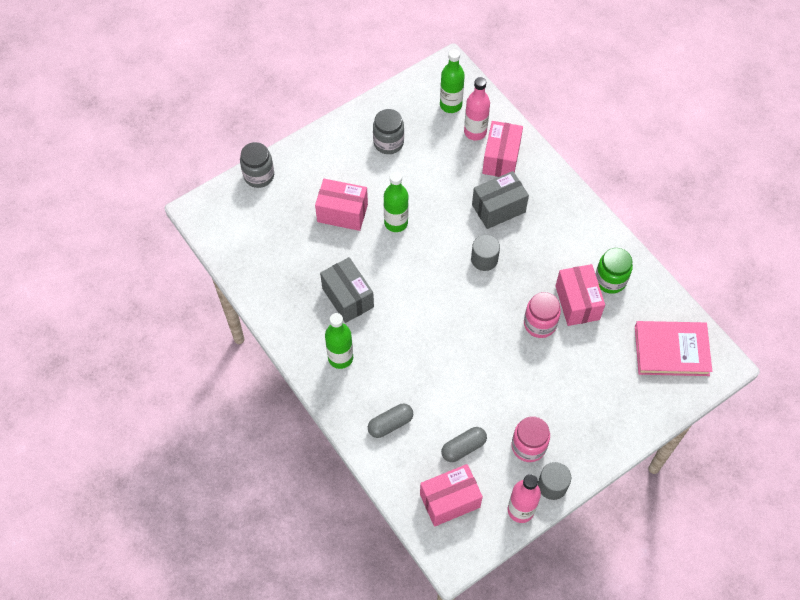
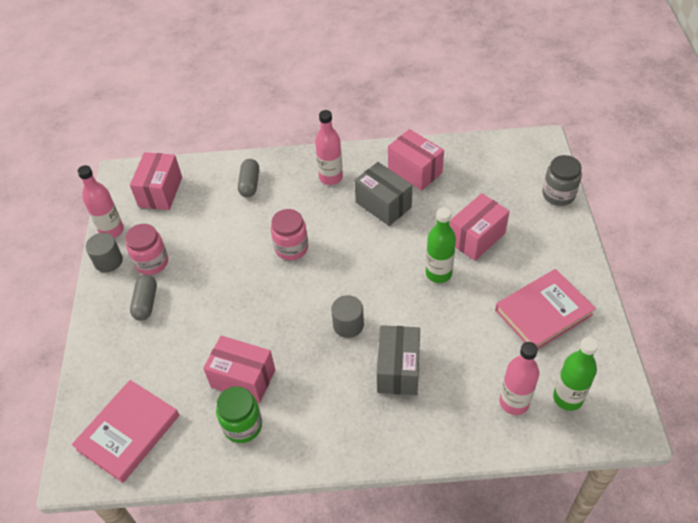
camera: 125 degrees right, 10 degrees down
(340, 358) = (331, 177): green bottle -> pink bottle
(348, 297) = (383, 205): grey box -> grey box turned 45 degrees clockwise
(388, 143) = (543, 312): grey jar -> pink book
(463, 448) = (190, 219): grey capsule -> grey capsule (146, 303)
(501, 159) = (461, 408): pink box -> pink box (415, 171)
(540, 324) = (247, 333): pink jar -> pink jar (291, 248)

